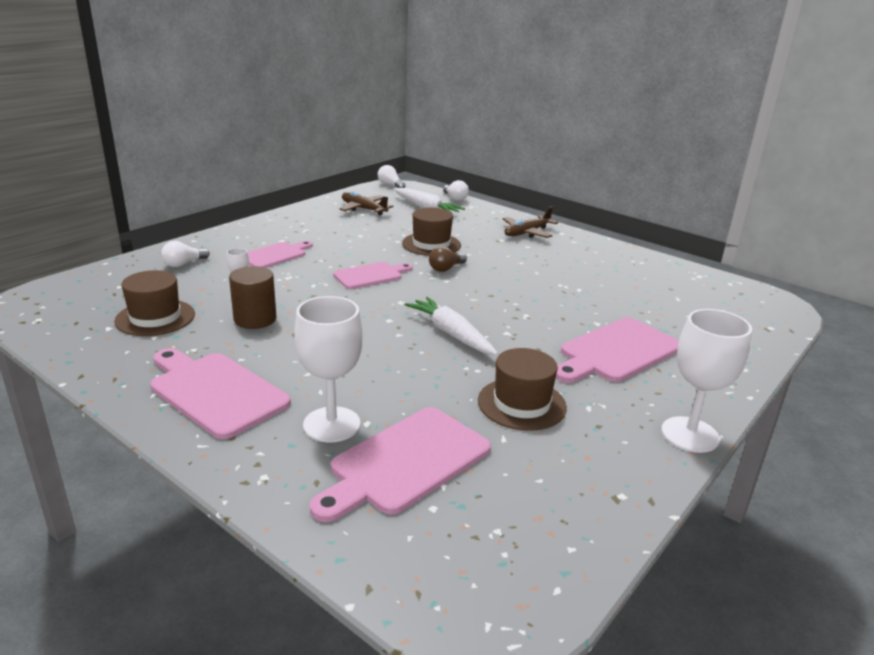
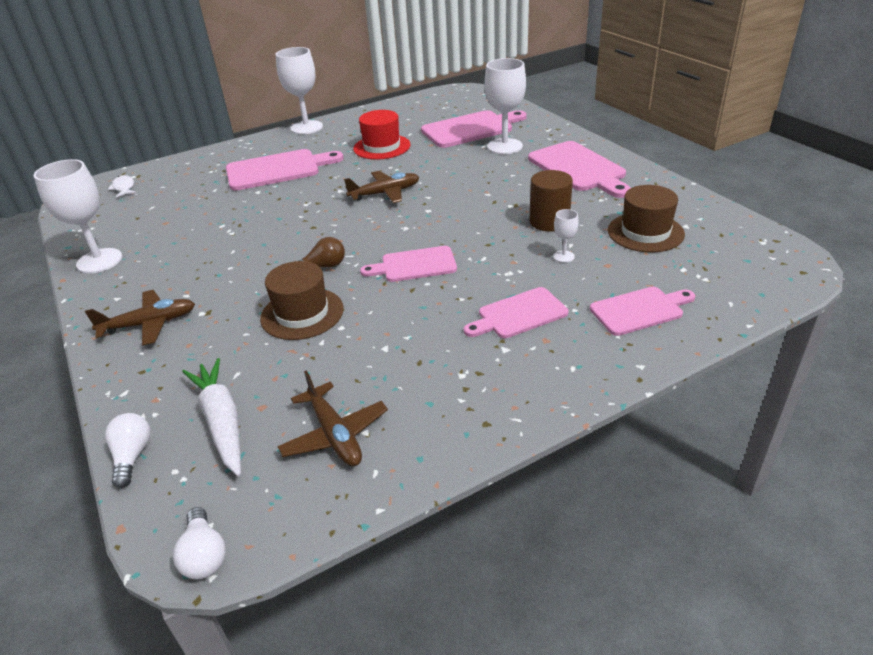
camera: 155 degrees left, 10 degrees up
(183, 264) = (640, 310): white light bulb -> pink cutting board
(451, 334) = (385, 193): white carrot -> brown plane
(521, 404) = (382, 147): brown hat -> red hat
(632, 258) = (99, 261): none -> white goblet
(749, 314) = (124, 188): none -> white fish

